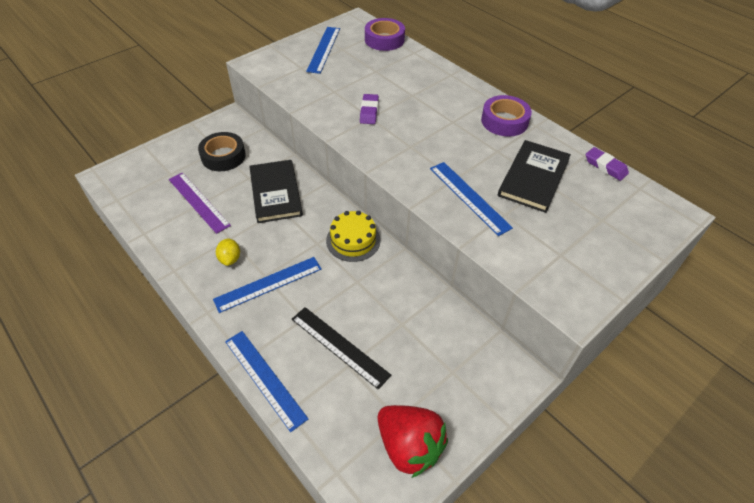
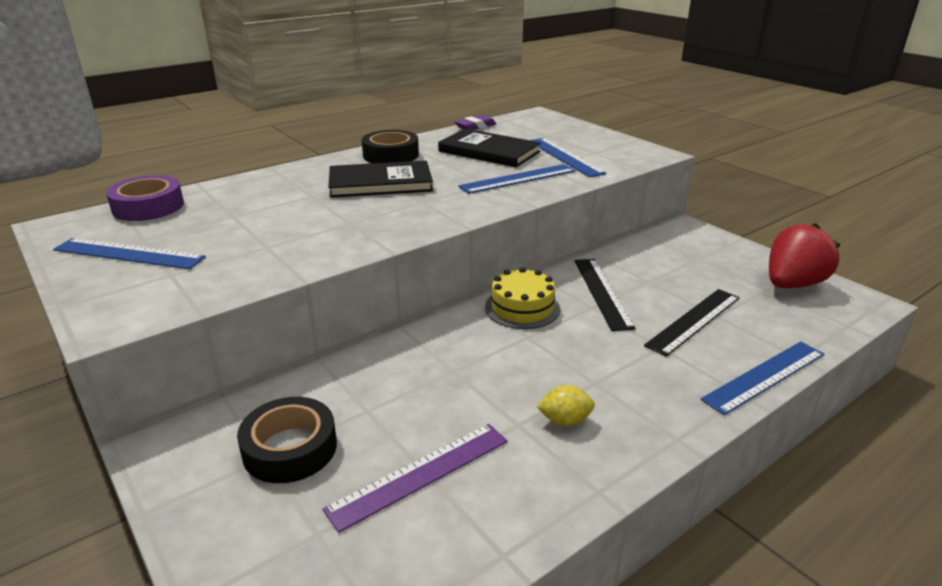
camera: 85 degrees left, 20 degrees down
(268, 284) = (610, 378): blue ruler -> blue ruler (564, 157)
(275, 193) = (414, 377): black book -> black book (380, 183)
(369, 111) = (336, 223): purple eraser -> none
(379, 289) = (602, 292): none -> black ruler
(504, 121) = (391, 155): purple tape -> black tape

